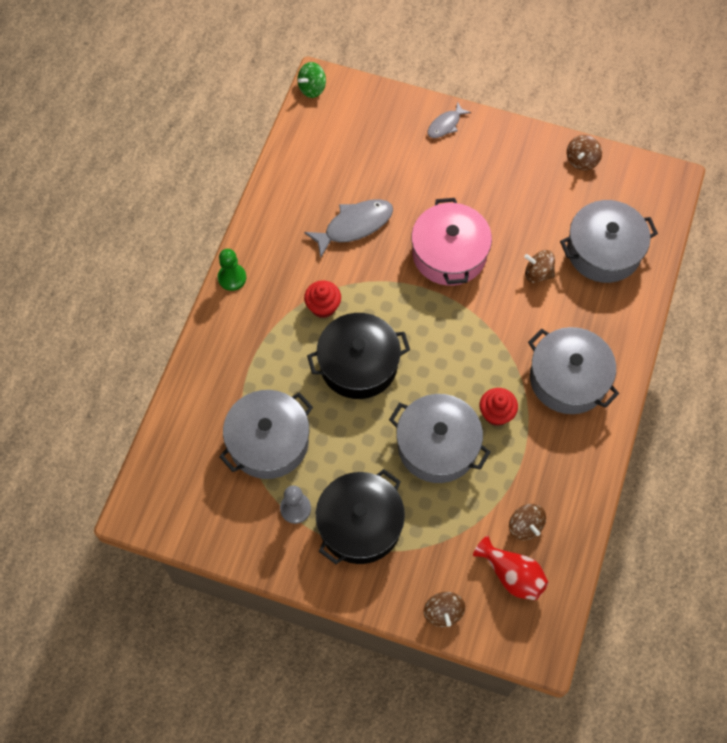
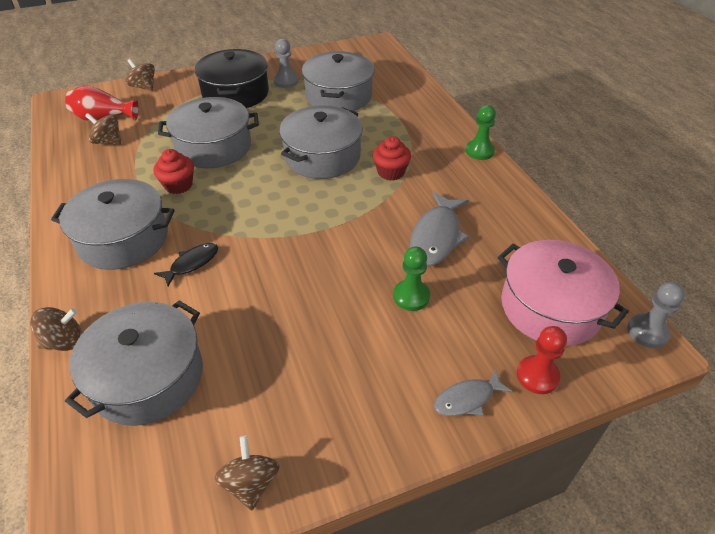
camera: 140 degrees right, 20 degrees down
(312, 88) = (647, 332): green spinning top -> grey pawn
(358, 364) = (322, 156): black pot -> grey pot
(398, 110) = (537, 376): none -> red pawn
(415, 197) = (411, 296): none -> green pawn
(445, 125) = (467, 399): grey fish -> grey fish turned 120 degrees counterclockwise
(449, 253) = (324, 268): pink pot -> pink pot (550, 307)
(532, 319) = (192, 263): none -> black fish
(538, 273) = (215, 306): brown spinning top -> brown spinning top (64, 341)

